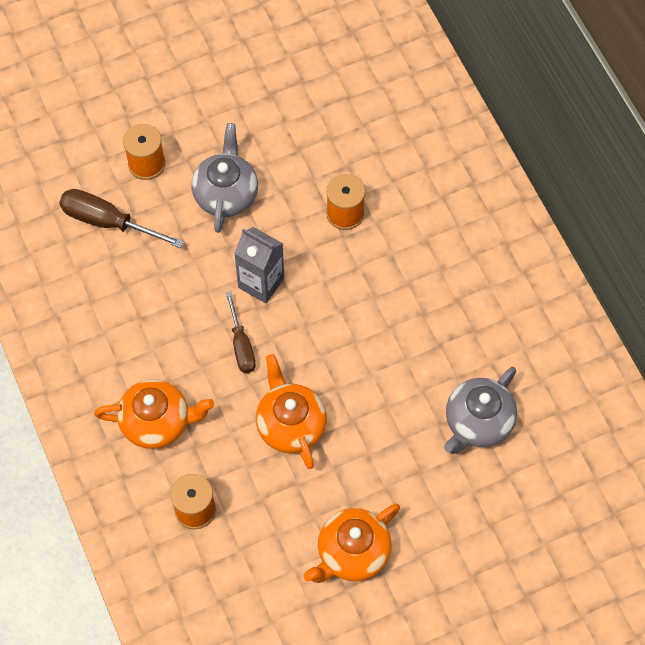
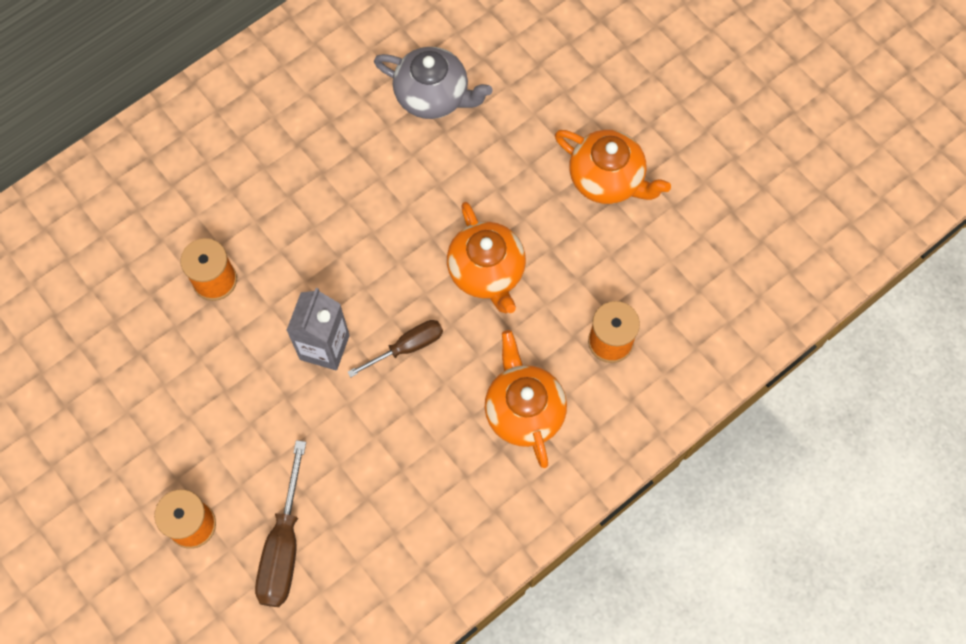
camera: 105 degrees left, 5 degrees up
(226, 194) = (216, 418): grey teapot -> none
(290, 424) = (487, 272): orange teapot -> orange teapot turned 75 degrees counterclockwise

